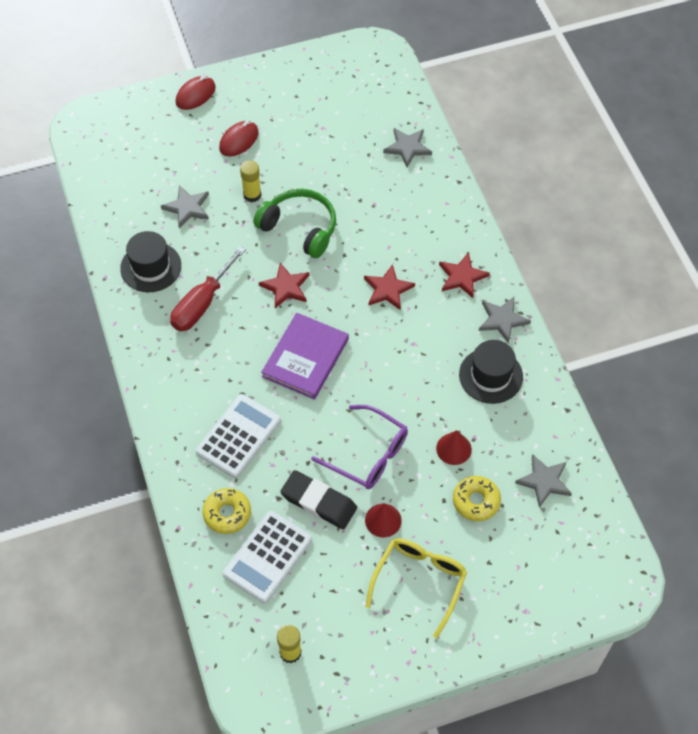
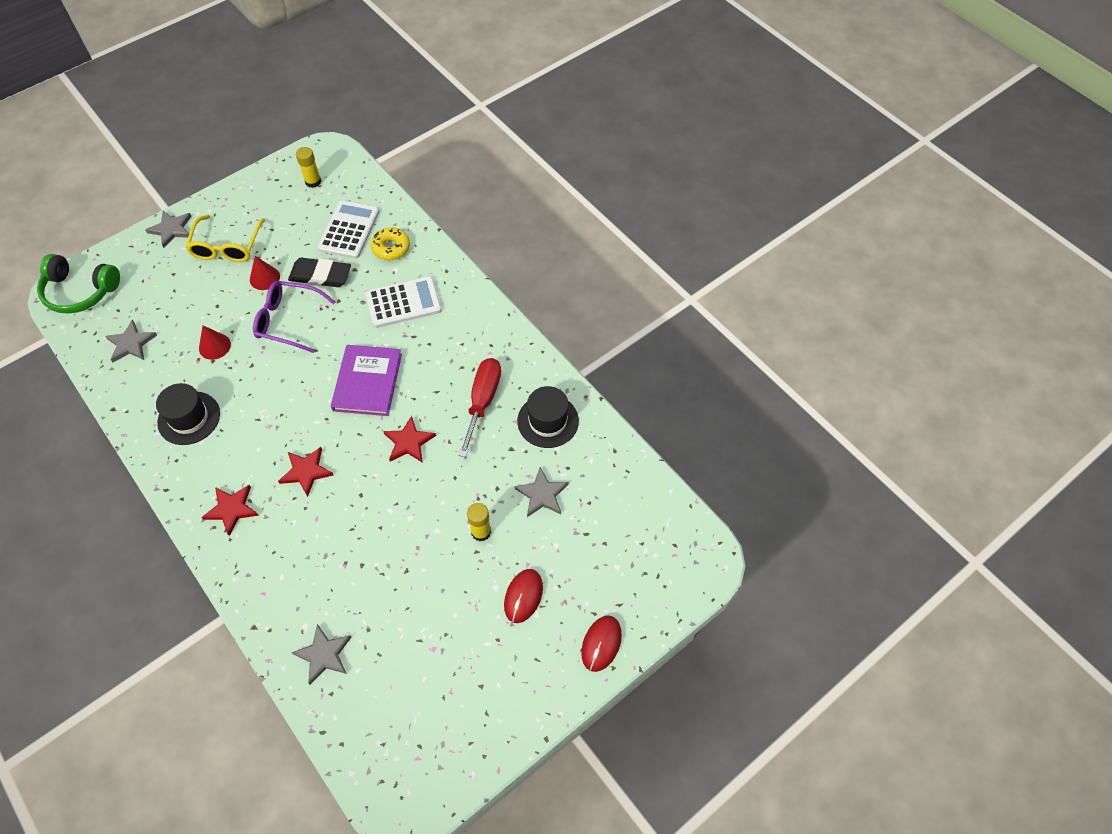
camera: 160 degrees right, 0 degrees up
(238, 436) = (403, 303): white calculator -> white calculator turned 120 degrees counterclockwise
(299, 228) = (416, 509): green headphones -> green headphones (80, 291)
(476, 501) = (189, 312): yellow donut -> none
(502, 320) = (183, 476): grey star -> grey star (171, 229)

